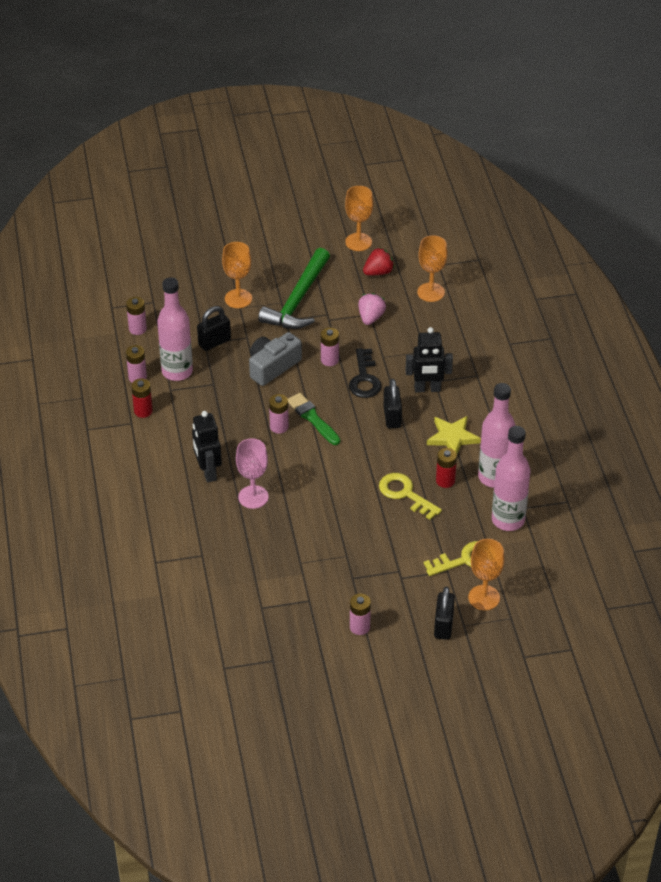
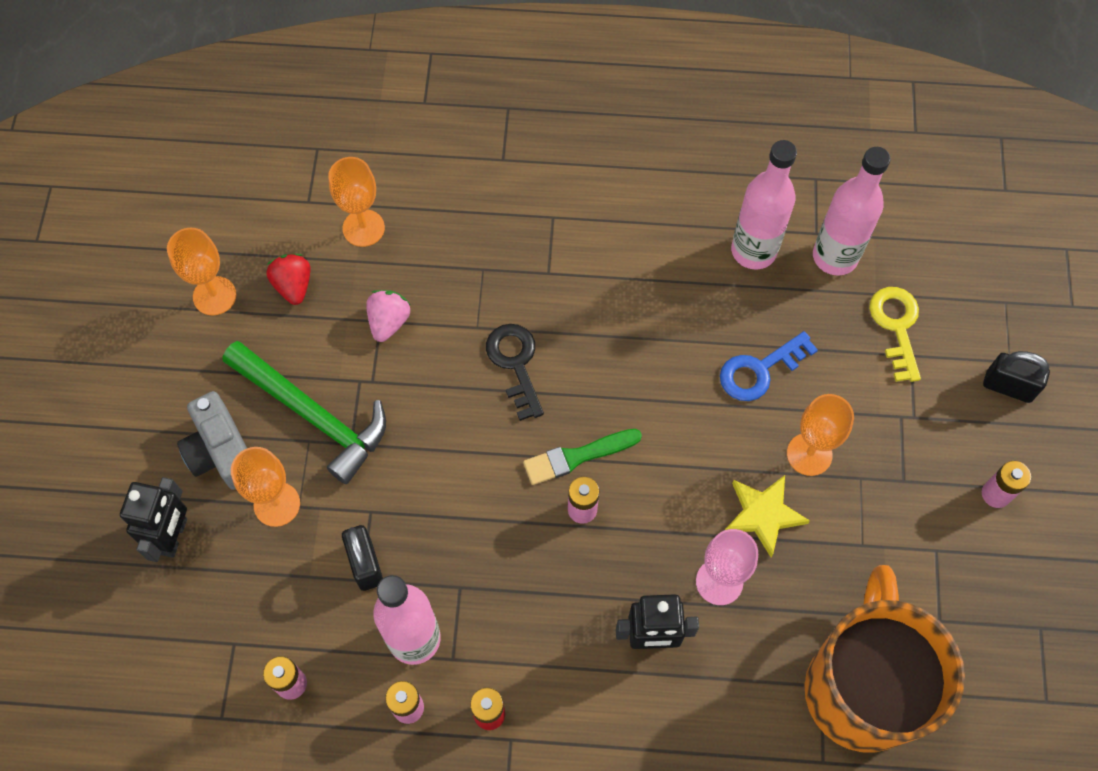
camera: 75 degrees left, 20 degrees up
(206, 574) = (861, 688): none -> orange mug
(272, 366) = (449, 488): grey camera -> grey camera (222, 451)
(329, 360) = (461, 402): pink battery -> none
(364, 378) = (515, 364): black key -> black key turned 120 degrees counterclockwise
(371, 317) = (389, 322): pink strawberry -> pink strawberry turned 75 degrees clockwise
(392, 417) = (605, 347): black padlock -> none
(405, 494) = (760, 370): yellow key -> blue key
(427, 389) = (562, 286): black robot -> black robot (174, 536)
(445, 481) = (746, 312): red battery -> none
(452, 437) = (666, 280): yellow star -> yellow star (763, 514)
(484, 597) = (966, 324): orange goblet -> orange goblet (809, 454)

